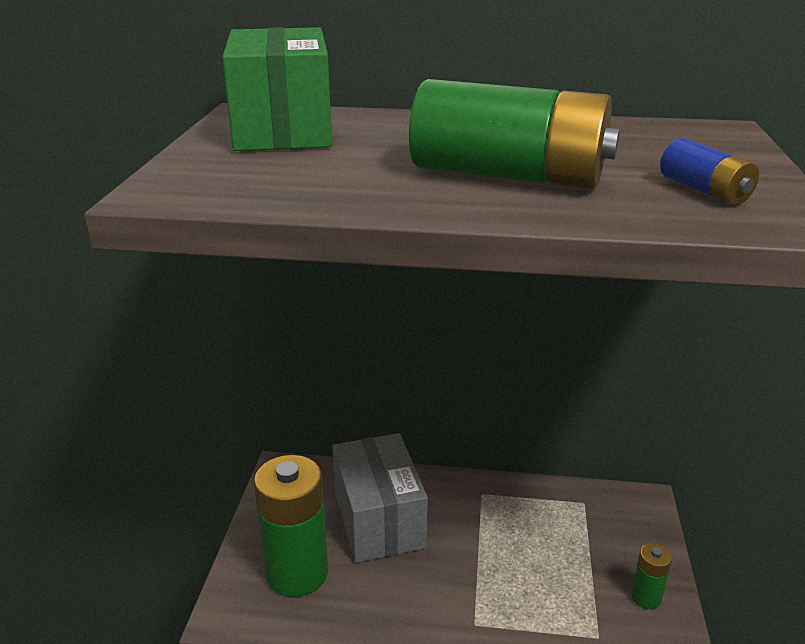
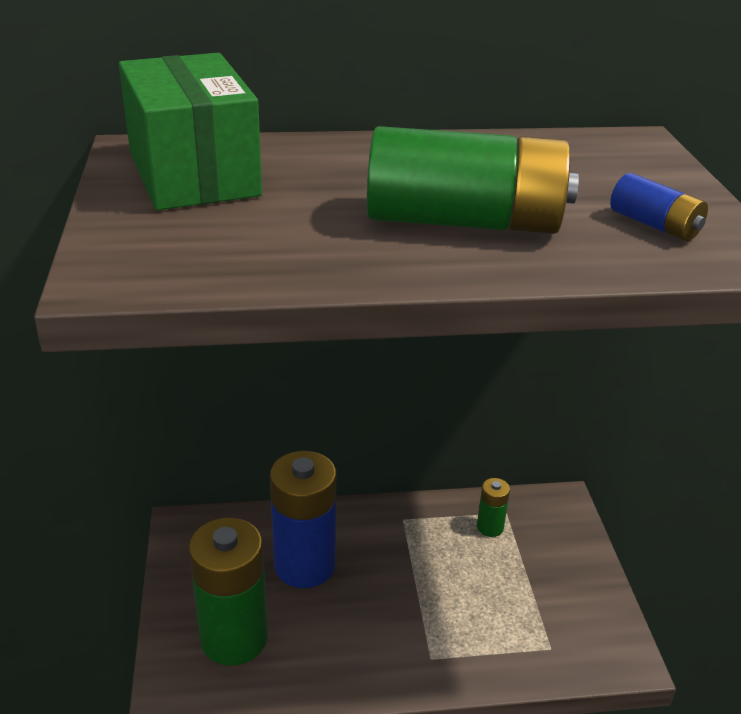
camera: 15 degrees left, 5 degrees up
(379, 520) = (304, 565): grey box -> blue battery
(646, 597) = (586, 600): green battery -> green battery (490, 527)

